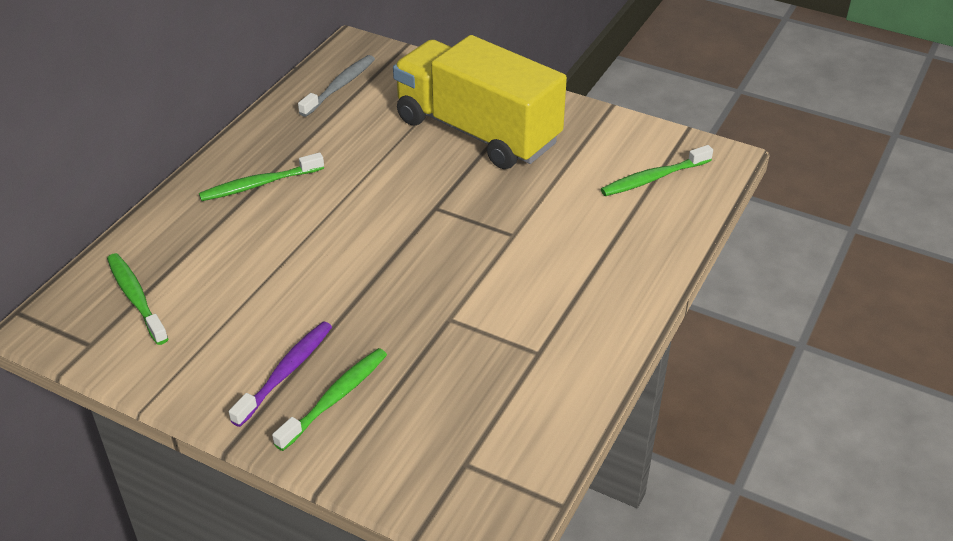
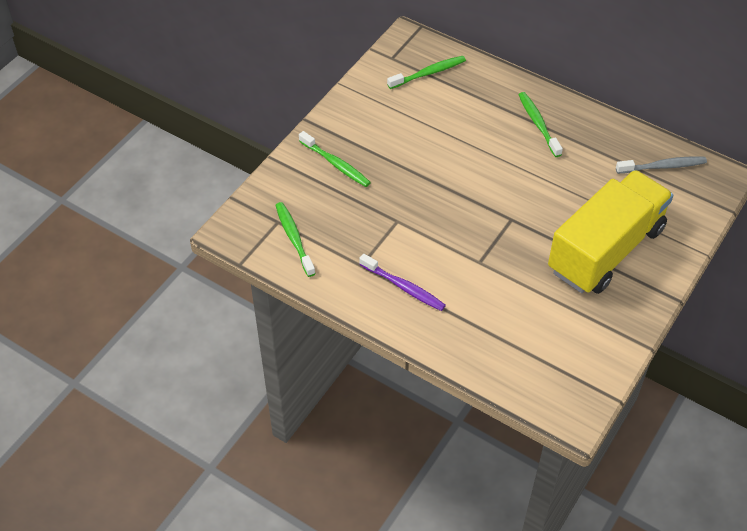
camera: 95 degrees right, 10 degrees up
(286, 372) = (359, 142): purple toothbrush -> purple toothbrush (404, 287)
(339, 86) = (663, 166): grey toothbrush -> grey toothbrush turned 45 degrees counterclockwise
(653, 178) = (545, 361): green toothbrush -> green toothbrush (294, 238)

